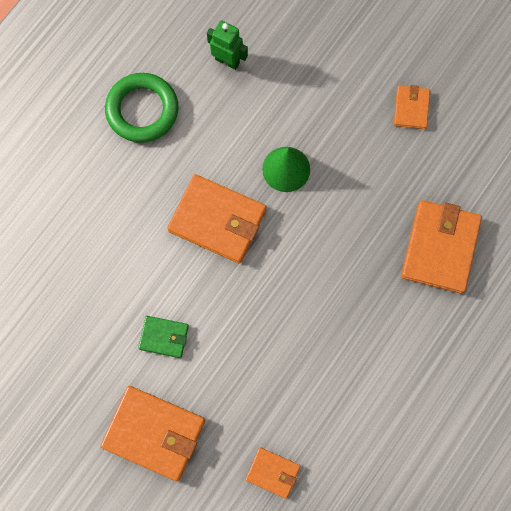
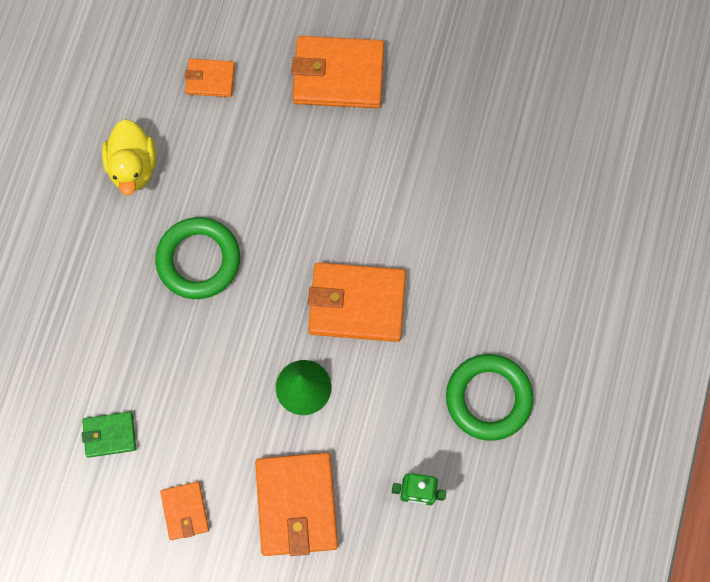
camera: 160 degrees right, 0 degrees up
(164, 337) = (365, 166): green wallet -> green wallet (110, 435)
(337, 304) = (198, 260): none -> green ring
(369, 411) = (133, 166): none -> yellow duck
(440, 248) = (107, 358): orange wallet -> orange wallet (296, 504)

